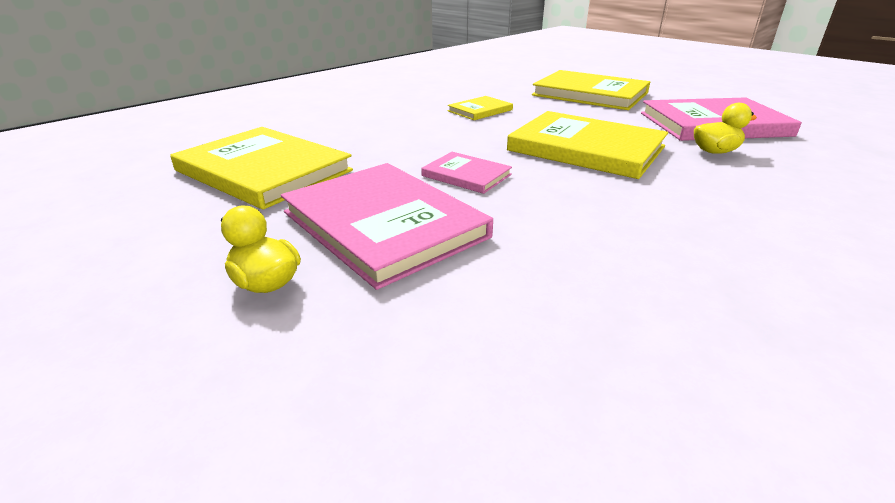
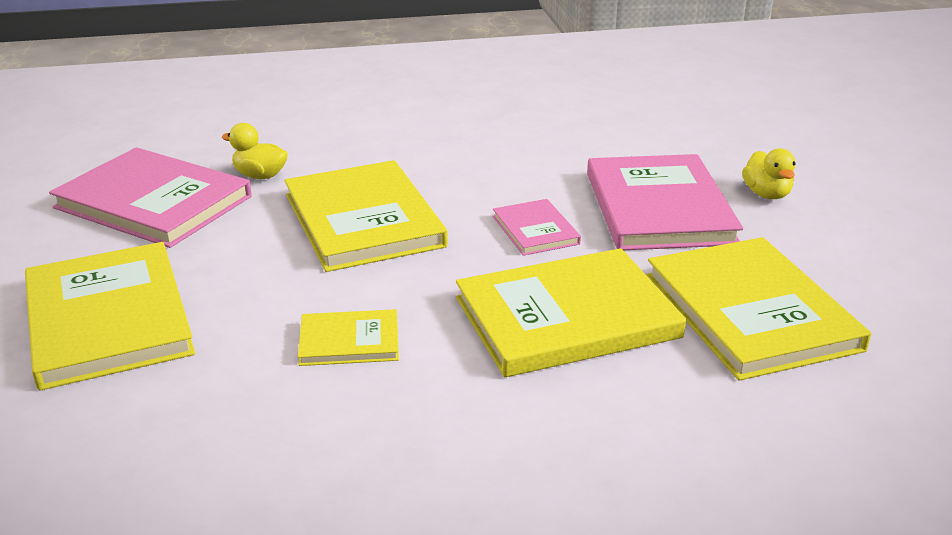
camera: 145 degrees left, 0 degrees up
(385, 140) = (567, 318): none -> yellow book

